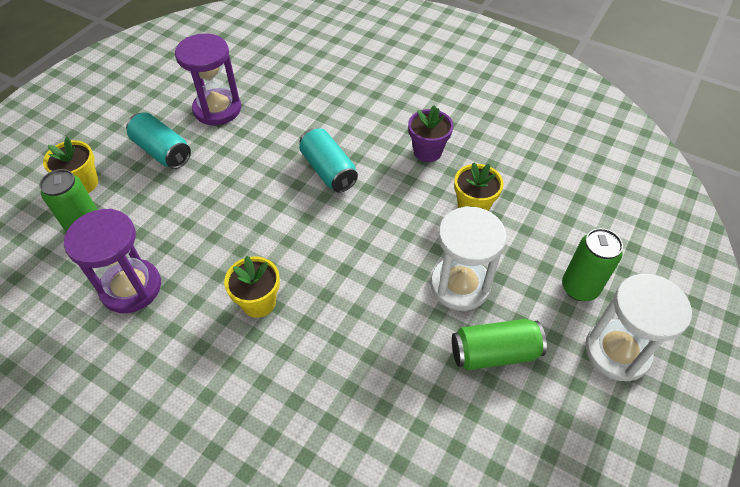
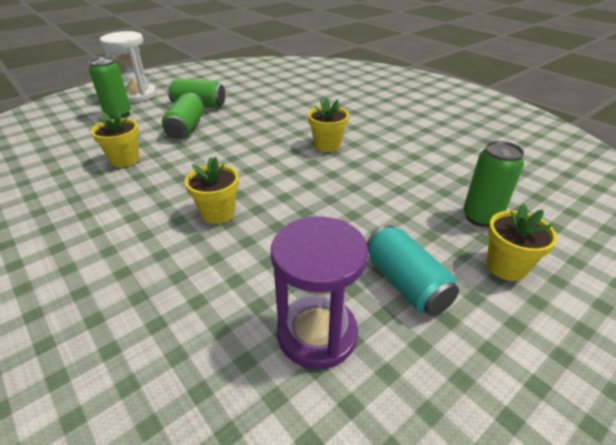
camera: 160 degrees left, 15 degrees down
(131, 287) = (426, 170): purple hourglass -> none
(328, 170) = (218, 213): turquoise can -> yellow flower pot
(427, 151) = (106, 207): purple flower pot -> none
(460, 285) = (186, 128): white hourglass -> green can

